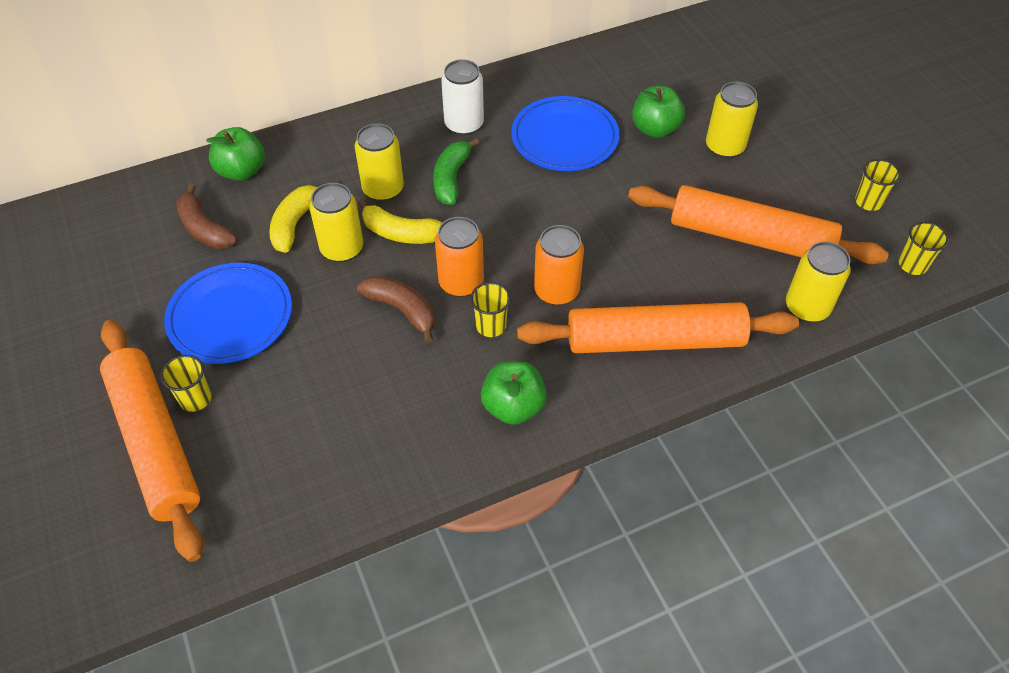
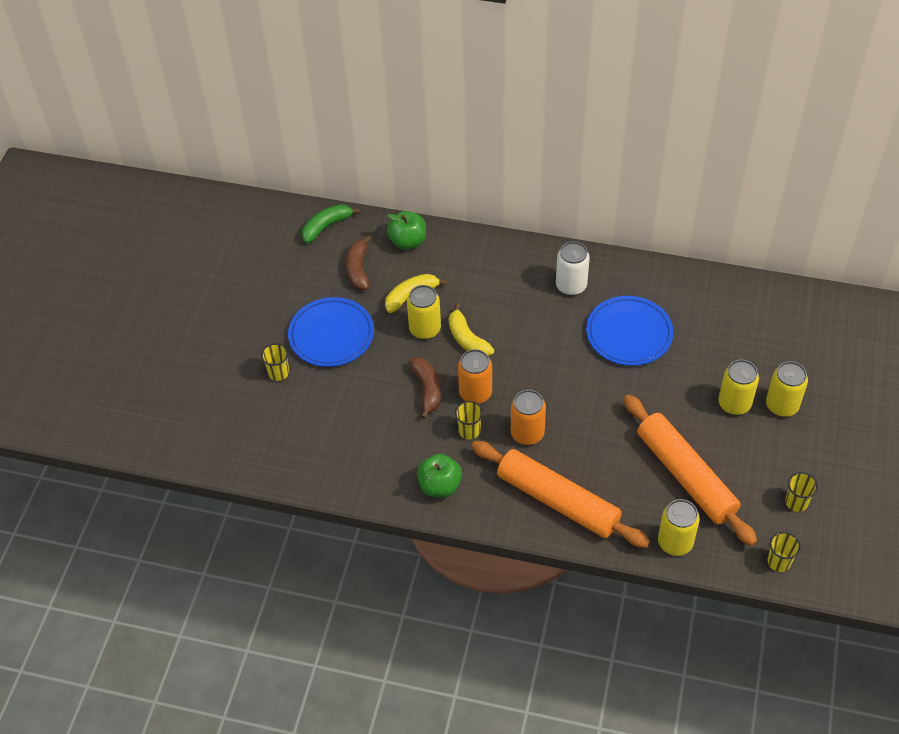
camera: 40 degrees right, 0 degrees up
(155, 442) = (242, 385): orange rolling pin -> none
(383, 189) = (481, 303): yellow can -> yellow can (781, 405)
(451, 178) = (529, 320): green banana -> green banana (326, 226)
(655, 129) = (698, 362): green apple -> none

